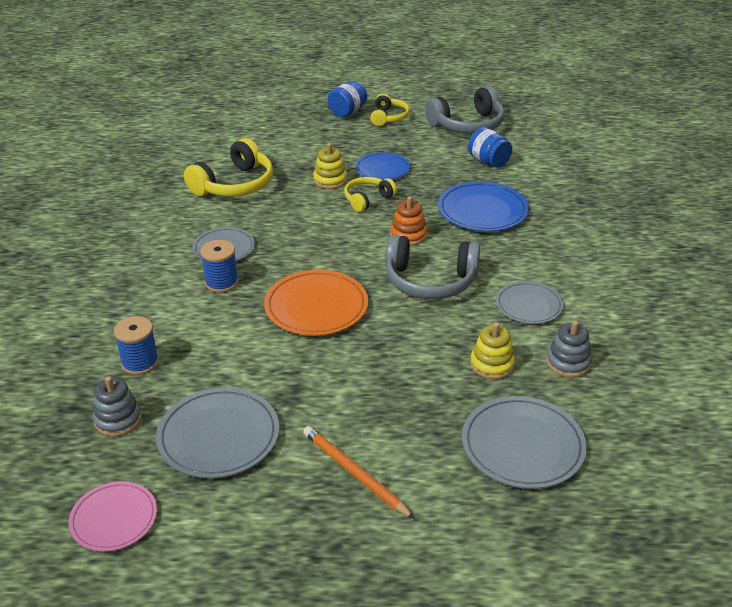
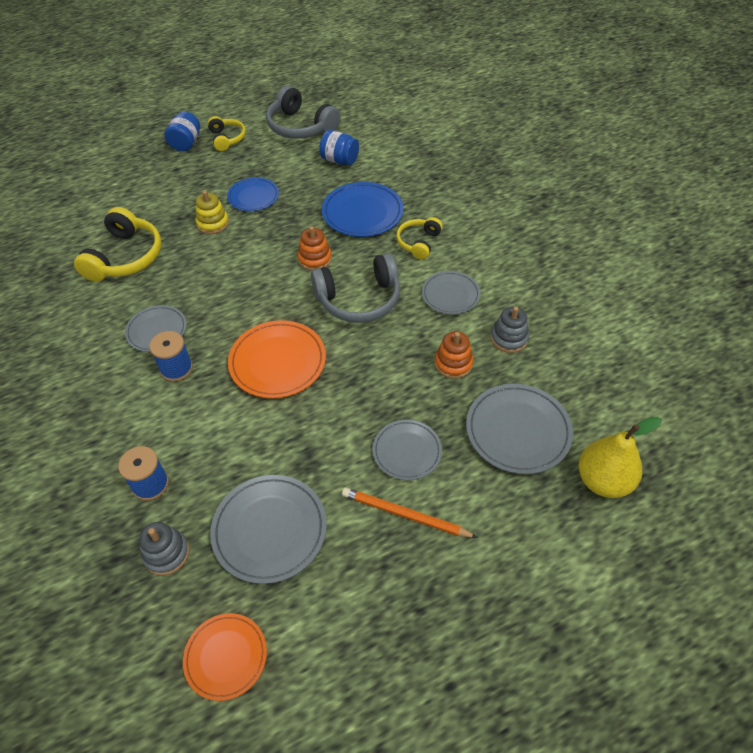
camera: 25 degrees left, 15 degrees up
(114, 519) = (226, 657): pink plate -> orange plate
(368, 199) = (259, 233): yellow headphones -> yellow headphones (419, 242)
(392, 422) = (407, 451): none -> grey plate
(467, 125) = (301, 126): grey headphones -> grey headphones turned 90 degrees clockwise
(491, 364) = (453, 363): yellow stacking toy -> orange stacking toy
(590, 525) = (603, 480): none -> yellow pear

